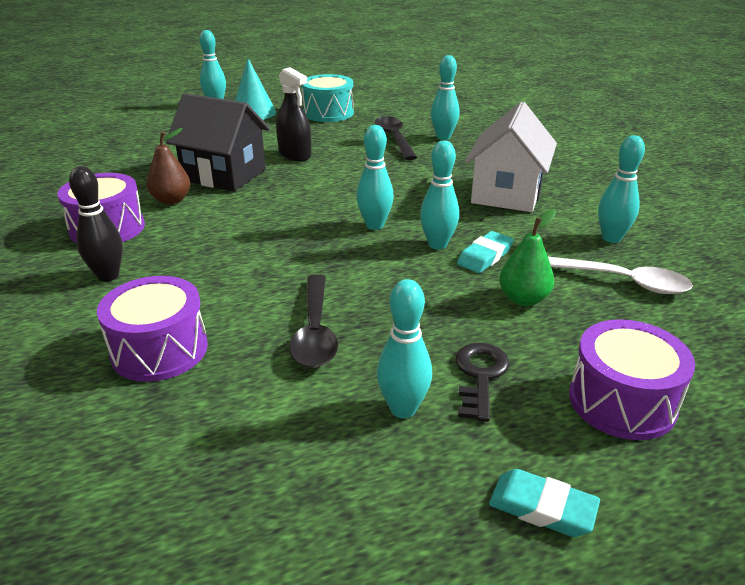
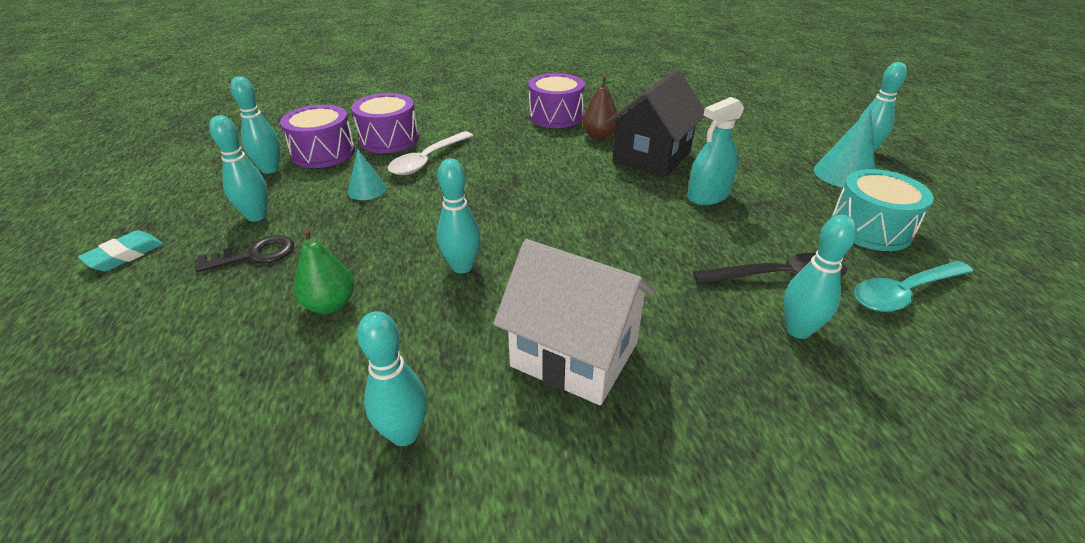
camera: 100 degrees right, 5 degrees up
(108, 276) = (486, 120): black bowling pin -> none
(295, 154) = (708, 196): black spray bottle -> turquoise spray bottle
(315, 331) = (367, 190): black spoon -> turquoise cone
(374, 225) = (519, 232): turquoise bowling pin -> turquoise bowling pin (270, 169)
(395, 112) = (904, 293): none -> turquoise spoon
(480, 376) = (255, 255): black key -> black key turned 45 degrees counterclockwise
(485, 256) = (421, 295): turquoise eraser -> none
(622, 281) = (304, 400): white spoon -> white spoon (427, 160)
(622, 401) = (154, 324): purple drum -> purple drum (323, 153)

